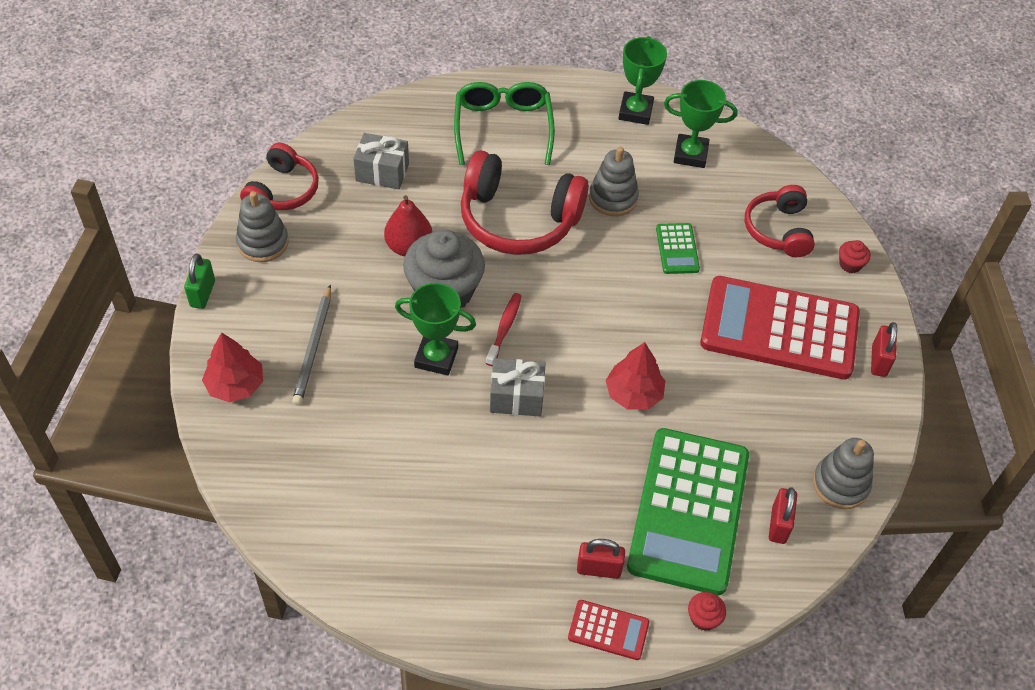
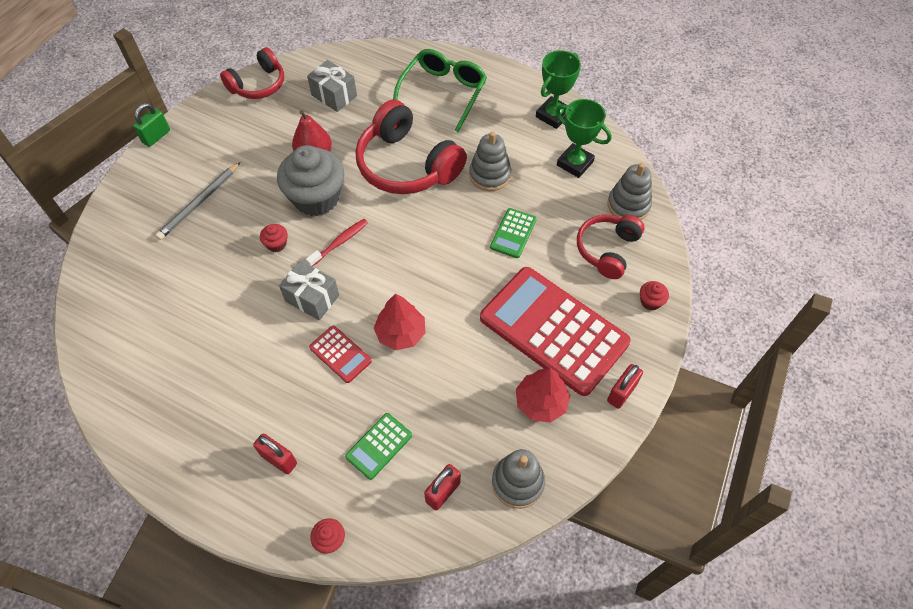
camera: 30 degrees right, 5 degrees up
(235, 385) = (131, 208): red tree -> red tree (541, 402)
(263, 243) = (219, 116): grey stacking toy -> grey stacking toy (628, 205)
(436, 357) = (276, 244): green trophy -> red cupcake
(608, 630) = (252, 512): red calculator -> red calculator (340, 354)
(689, 511) = (379, 446): green calculator -> green calculator, size x0.43

